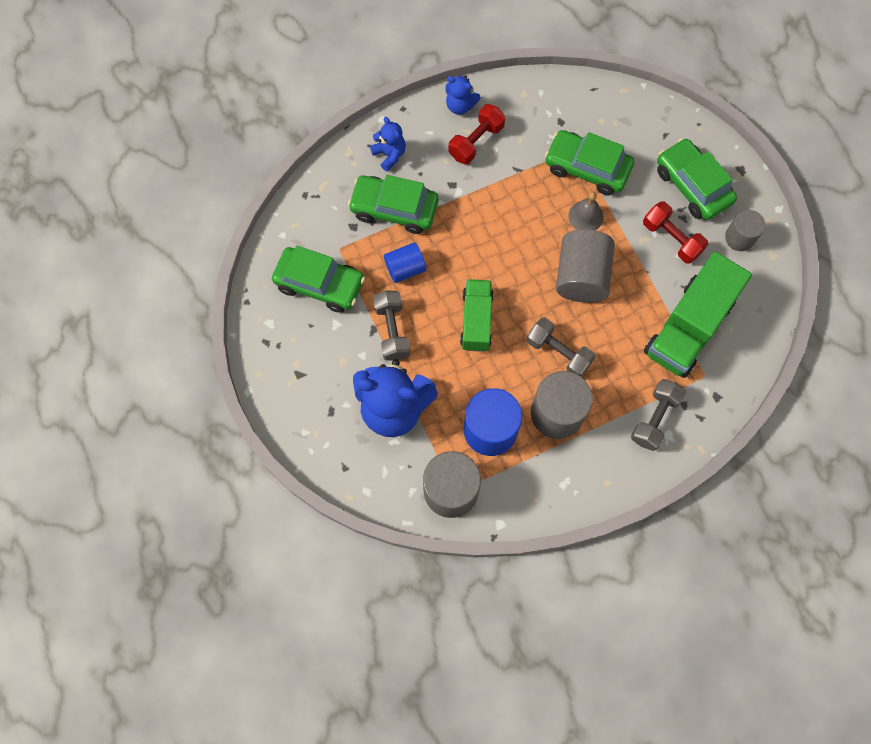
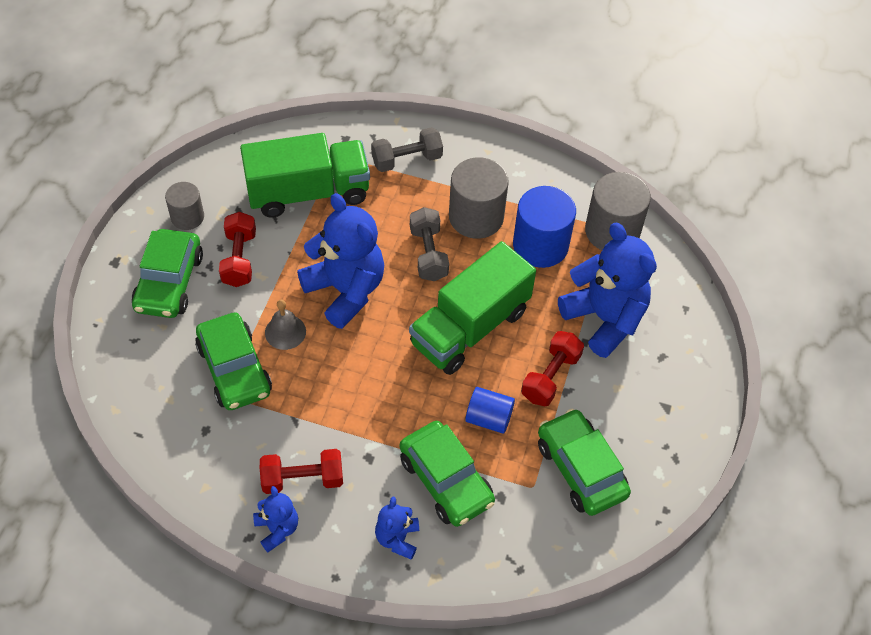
camera: 140 degrees left, 15 degrees down
(392, 330) = (550, 377): grey dumbbell -> red dumbbell
(476, 321) = (470, 327): green truck -> green truck, size x1.64
(581, 276) = (345, 290): grey cylinder -> blue teddy bear

